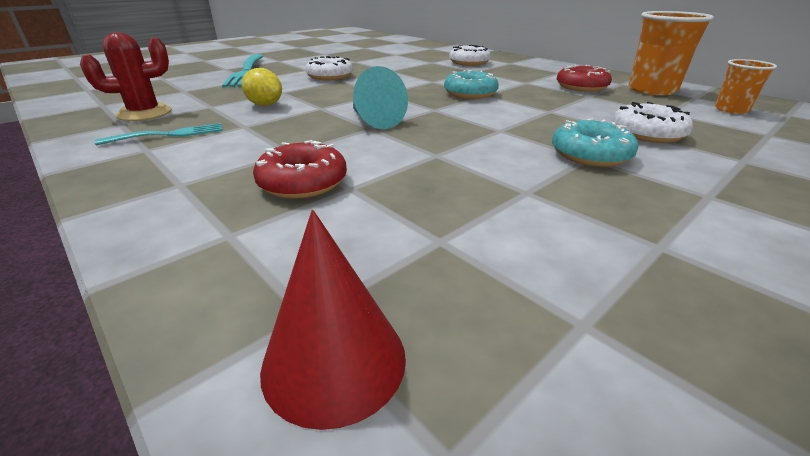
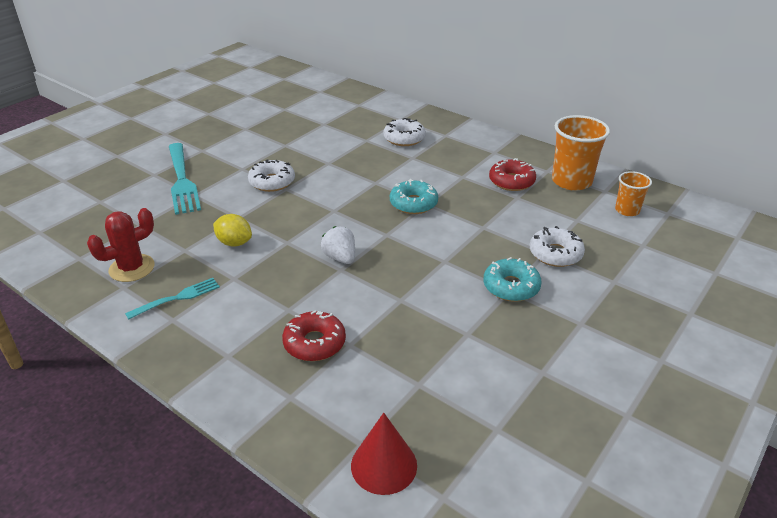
camera: 10 degrees left, 5 degrees up
(374, 120) = (340, 258): turquoise cone -> white strawberry

